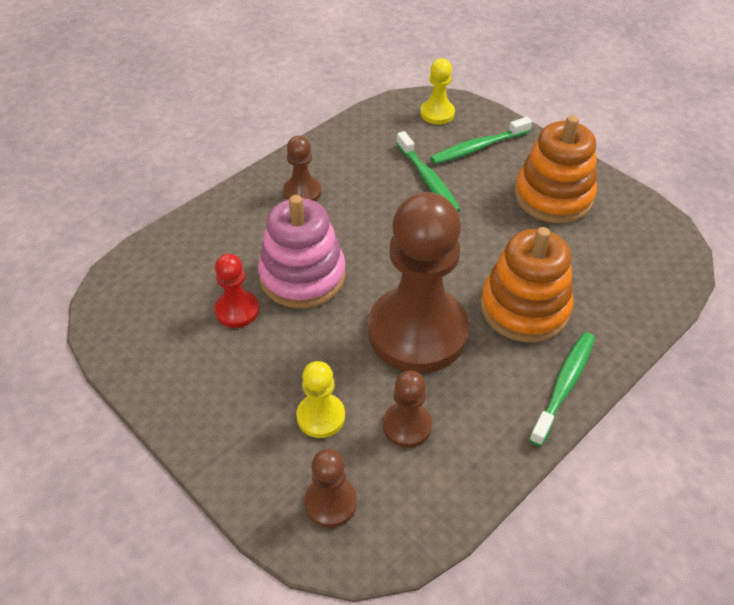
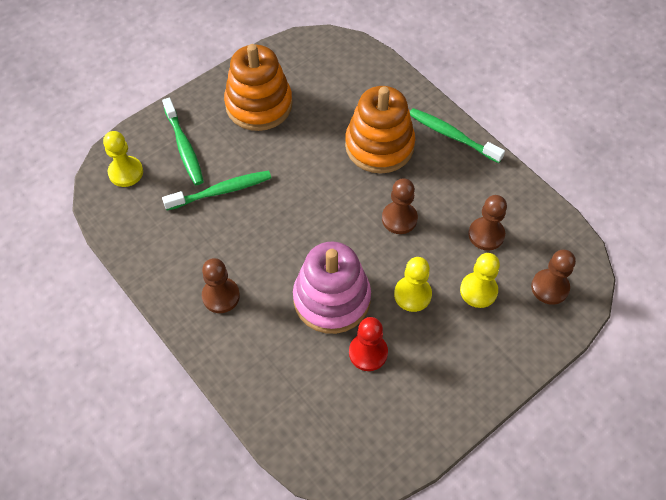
camera: 85 degrees left, 10 degrees up
(312, 348) = (412, 294): none -> yellow pawn
(417, 332) = (399, 219): brown pawn -> brown pawn, size x0.45

